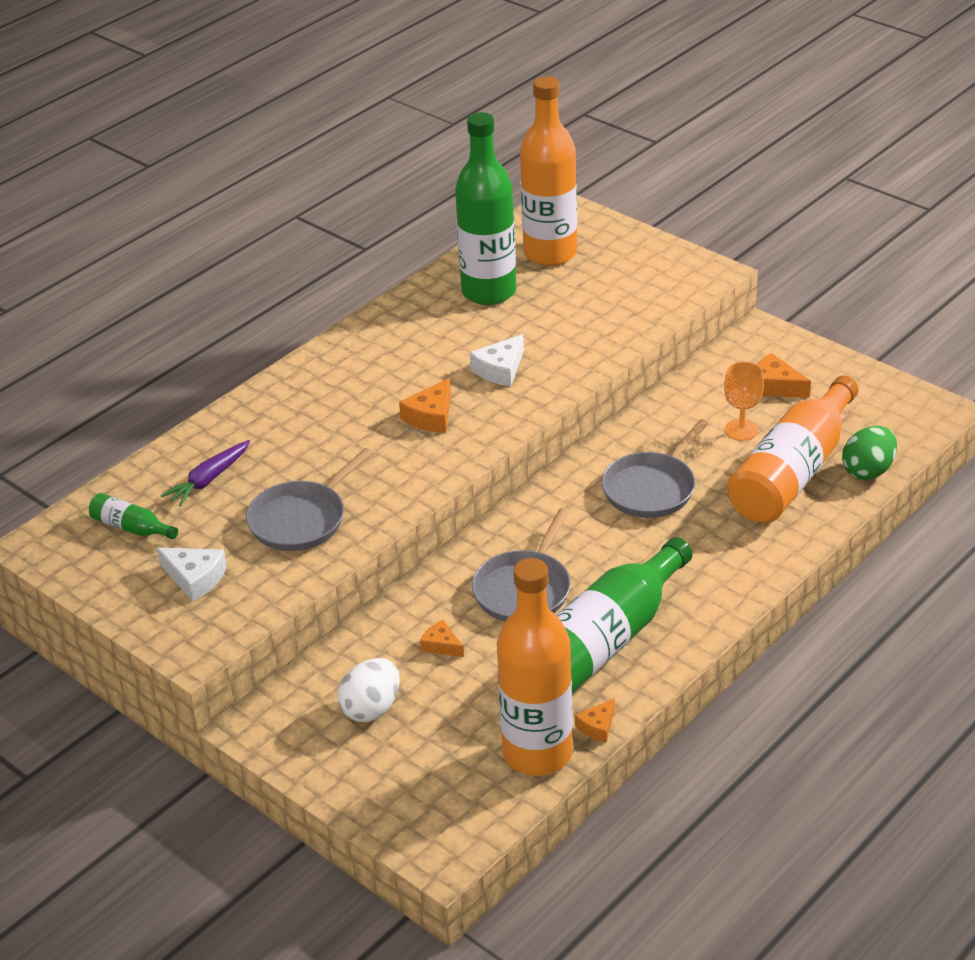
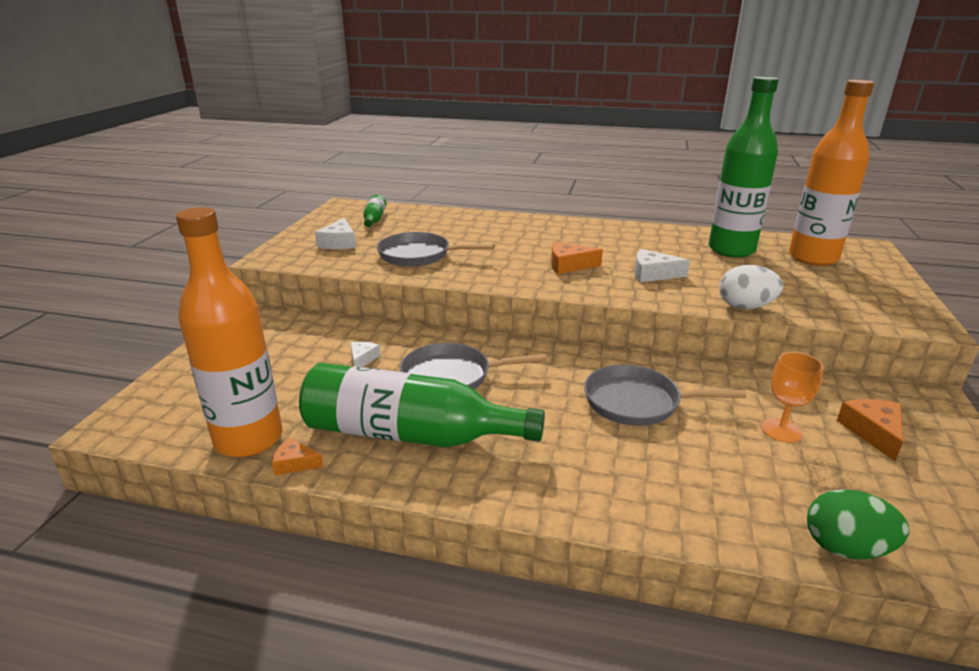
camera: 60 degrees right, 10 degrees down
(209, 480) = (434, 225): purple carrot -> none
(371, 708) = (279, 351): white egg -> white egg (745, 307)
(441, 645) = (362, 359): orange cheese -> white cheese
(793, 472) = (765, 485): orange bottle -> none

